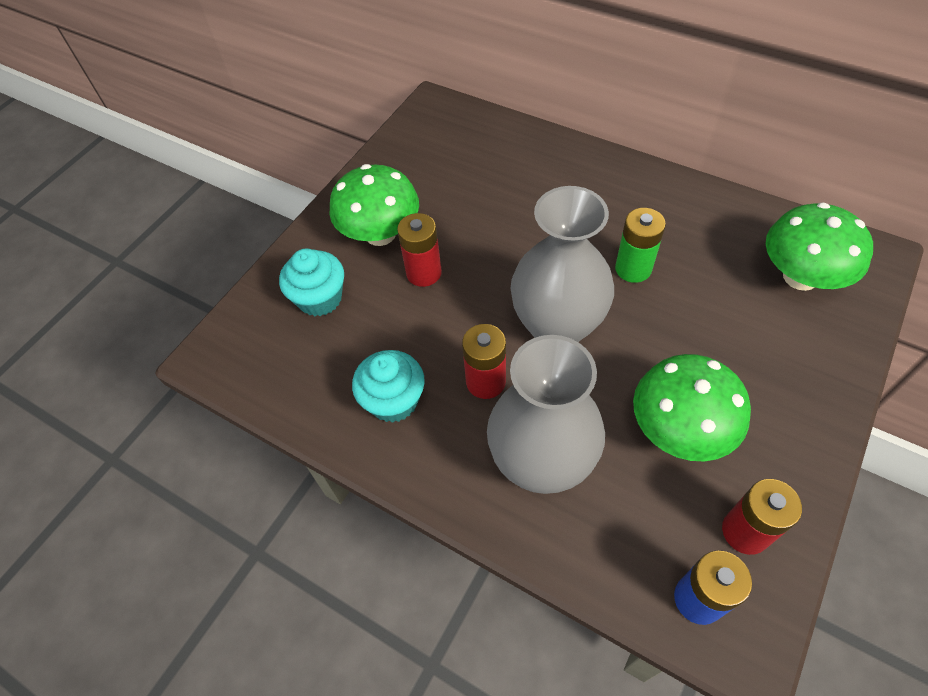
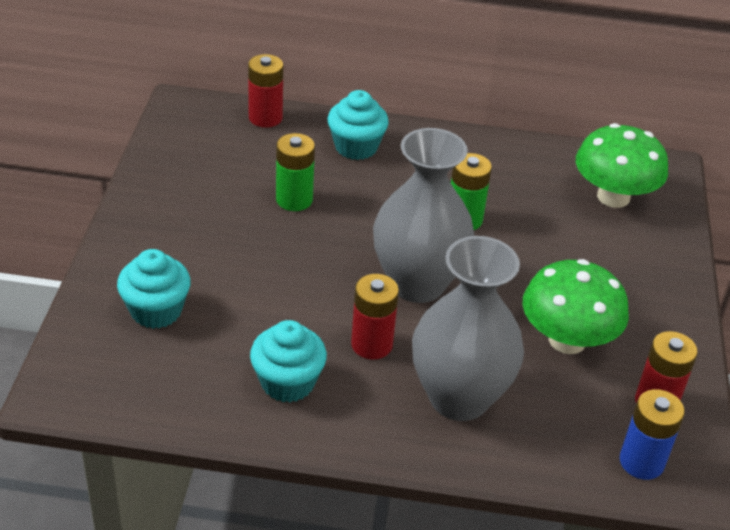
camera: 30 degrees left, 15 degrees down
(380, 234) = (190, 238): green mushroom -> none
(424, 273) = (258, 264): red battery -> red battery (265, 118)
(484, 214) = (294, 200): none -> green battery
(564, 172) = (356, 147): none -> turquoise cupcake

